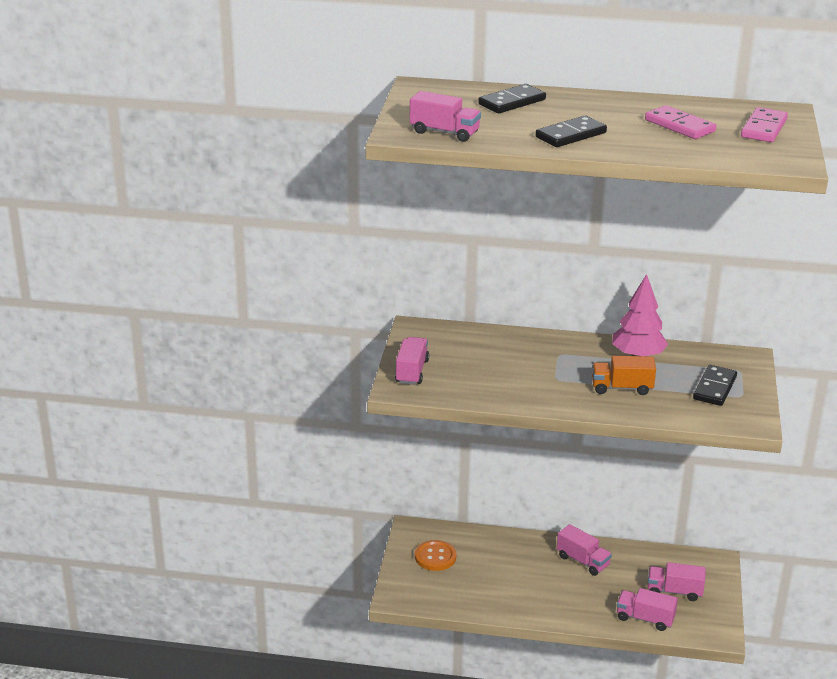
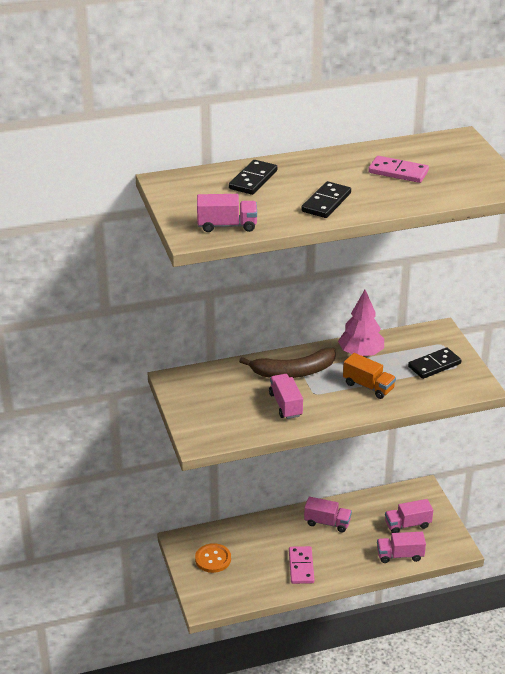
camera: 25 degrees left, 5 degrees up
(412, 371) = (199, 422): pink truck -> pink truck (285, 405)
(548, 353) = (293, 372): none -> brown banana
(621, 388) = (368, 386): orange truck -> orange truck turned 120 degrees counterclockwise
(715, 388) = (434, 365): black domino -> black domino turned 60 degrees clockwise
(764, 128) = (459, 159): pink domino -> pink domino (301, 566)

